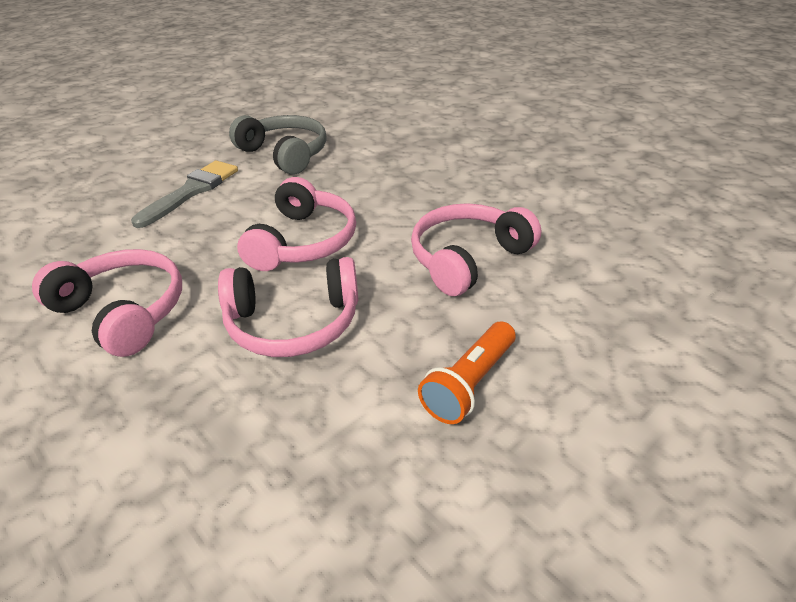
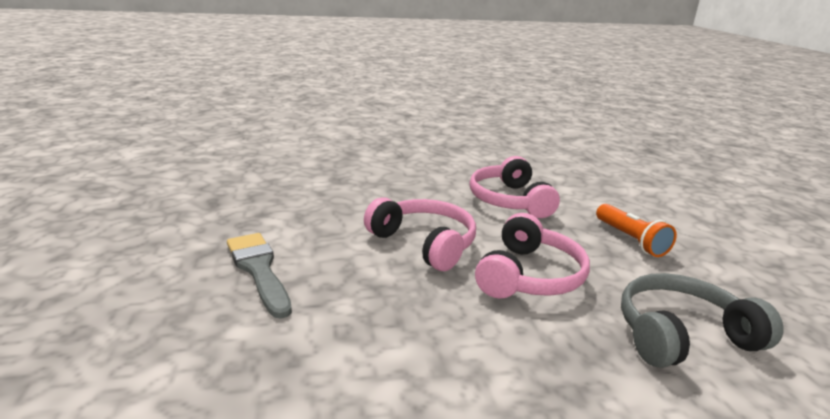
camera: 60 degrees left, 15 degrees down
(123, 312) = (440, 354): pink headphones -> none
(285, 154) = (265, 211): grey headphones -> grey headphones (682, 335)

